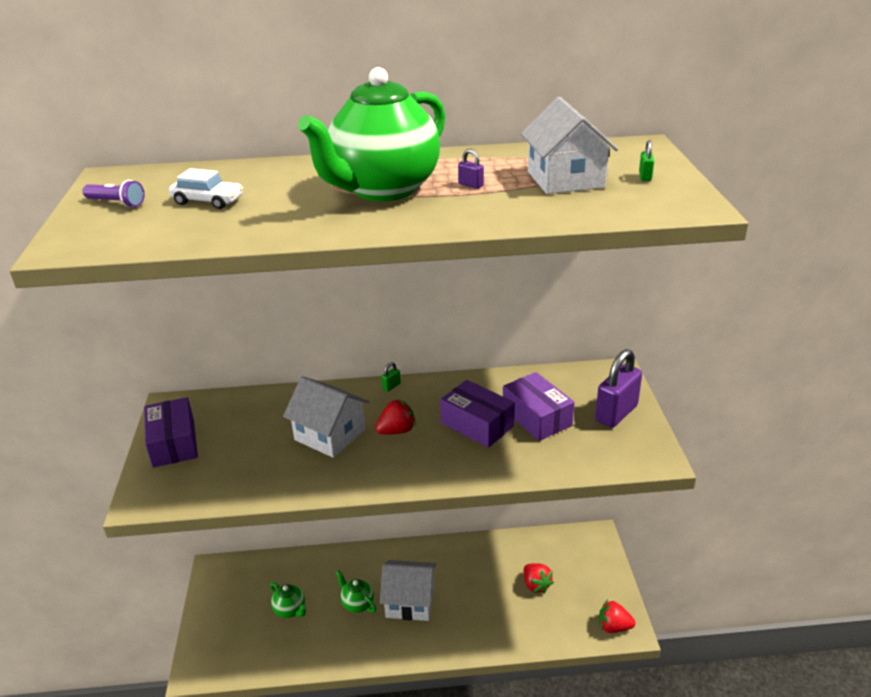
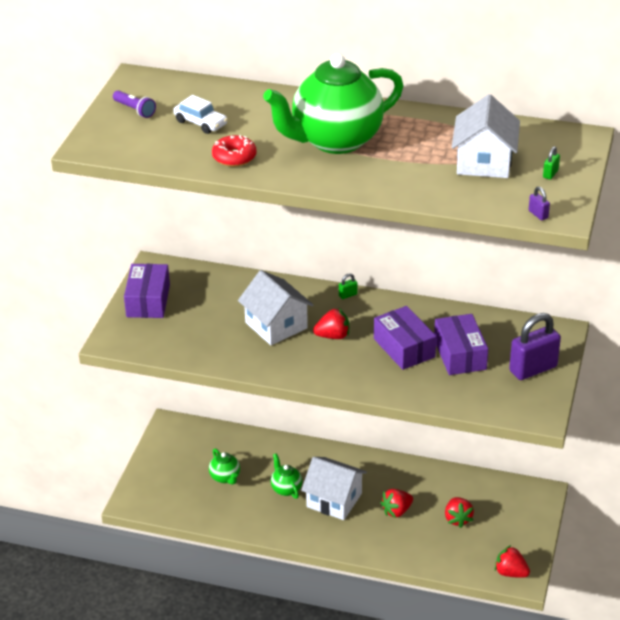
camera: 20 degrees right, 5 degrees up
(268, 224) = (234, 157): none -> red donut
(470, 185) = (405, 151): purple padlock -> purple padlock (538, 214)
(475, 594) = (397, 511): none -> red strawberry

